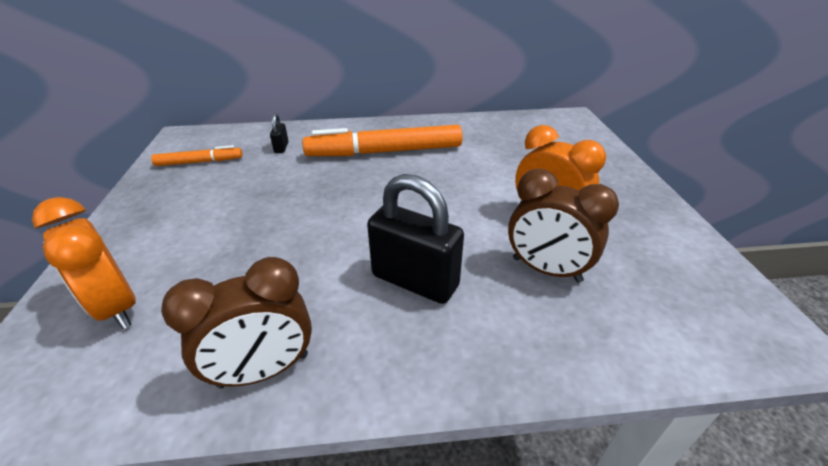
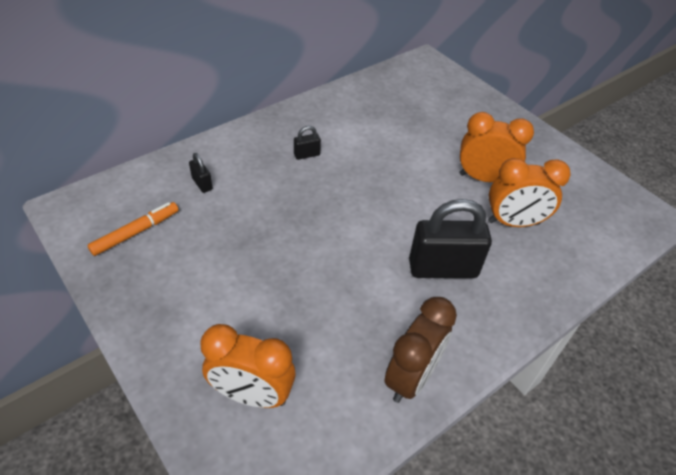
camera: 35 degrees left, 10 degrees up
(384, 152) = (307, 155): orange marker -> black padlock
(546, 270) = (513, 222): brown clock -> orange clock

